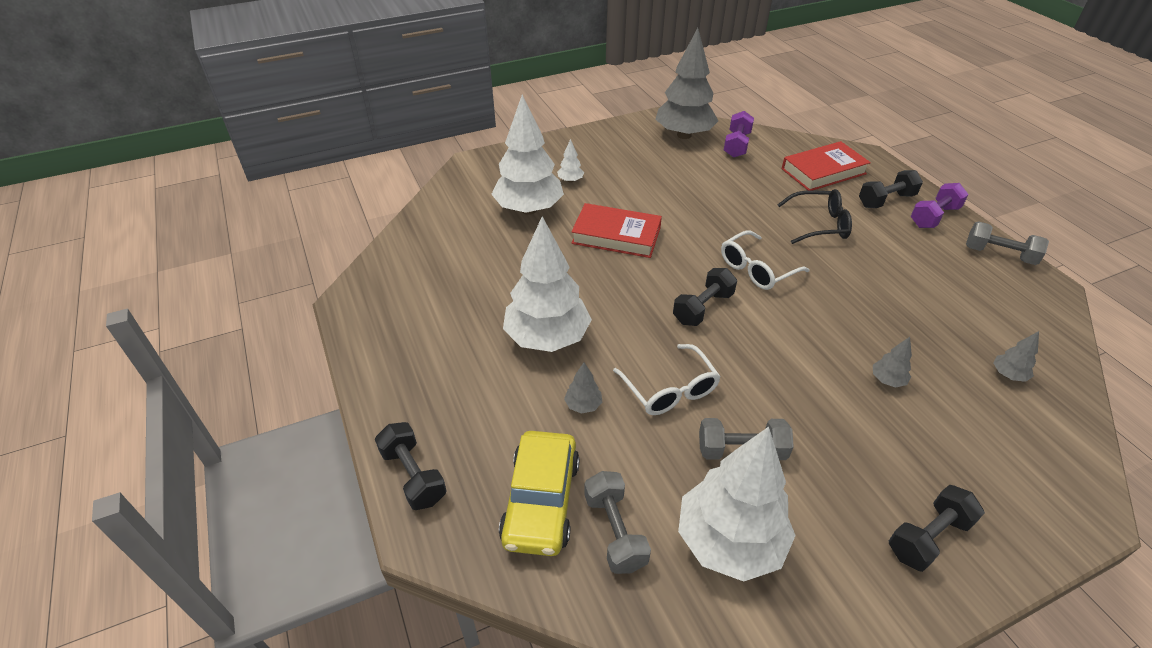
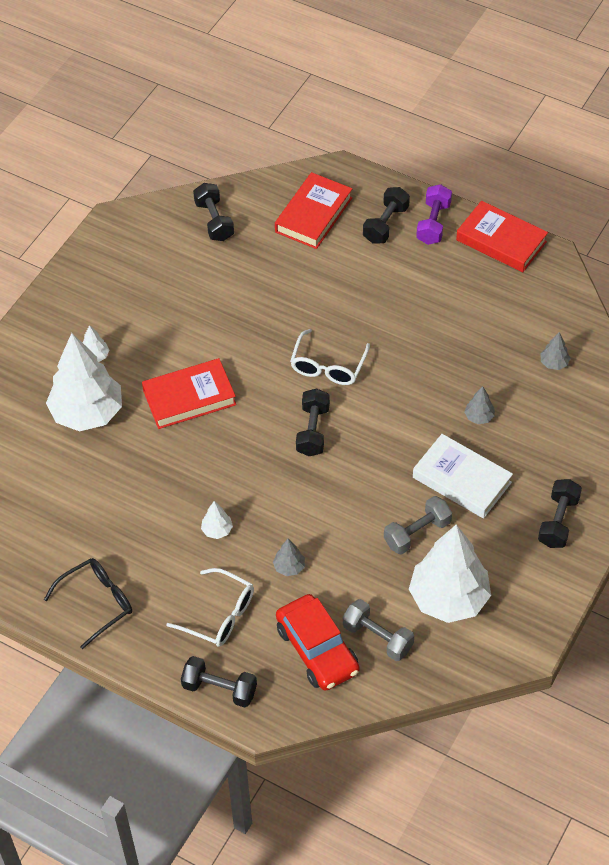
camera: 35 degrees left, 10 degrees up
(541, 501) = (317, 649): yellow car -> red car
(547, 338) = (217, 530): white tree -> white tree, size x0.40
(670, 390) = (339, 517): white glasses -> white glasses (220, 615)
(684, 135) = (155, 234): grey tree -> none
(736, 145) = (214, 221): purple dumbbell -> black dumbbell
(820, 224) = (348, 286): black glasses -> black glasses (97, 603)
(829, 427) = (461, 480): none -> white book
(999, 254) = (501, 241): grey dumbbell -> red book

